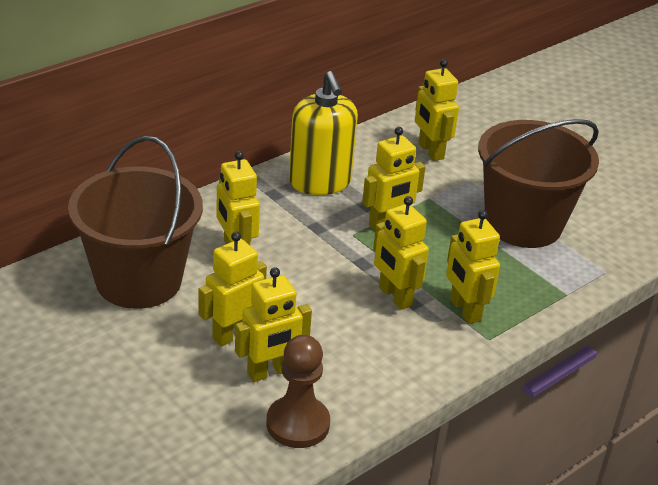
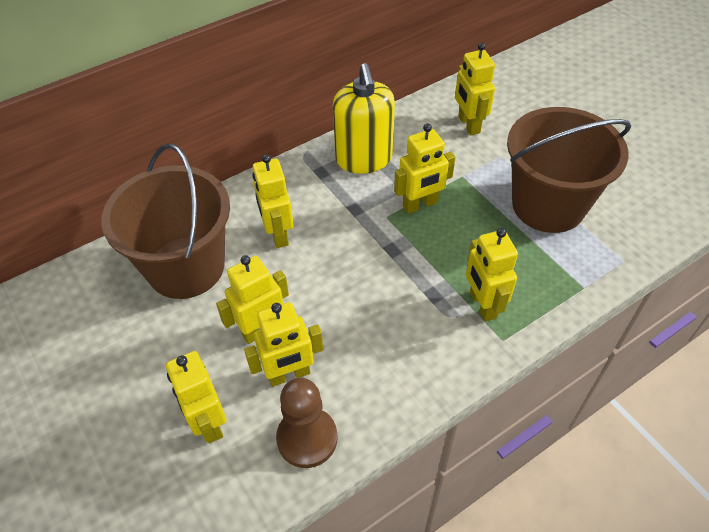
camera: 10 degrees right, 15 degrees up
(395, 296) = (417, 288): yellow robot -> yellow robot (208, 423)

